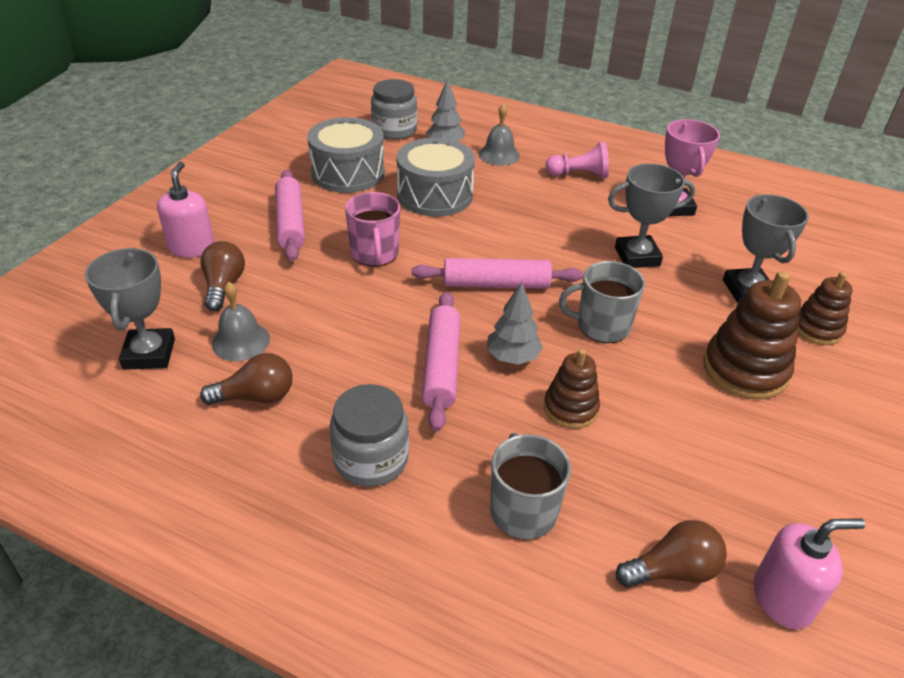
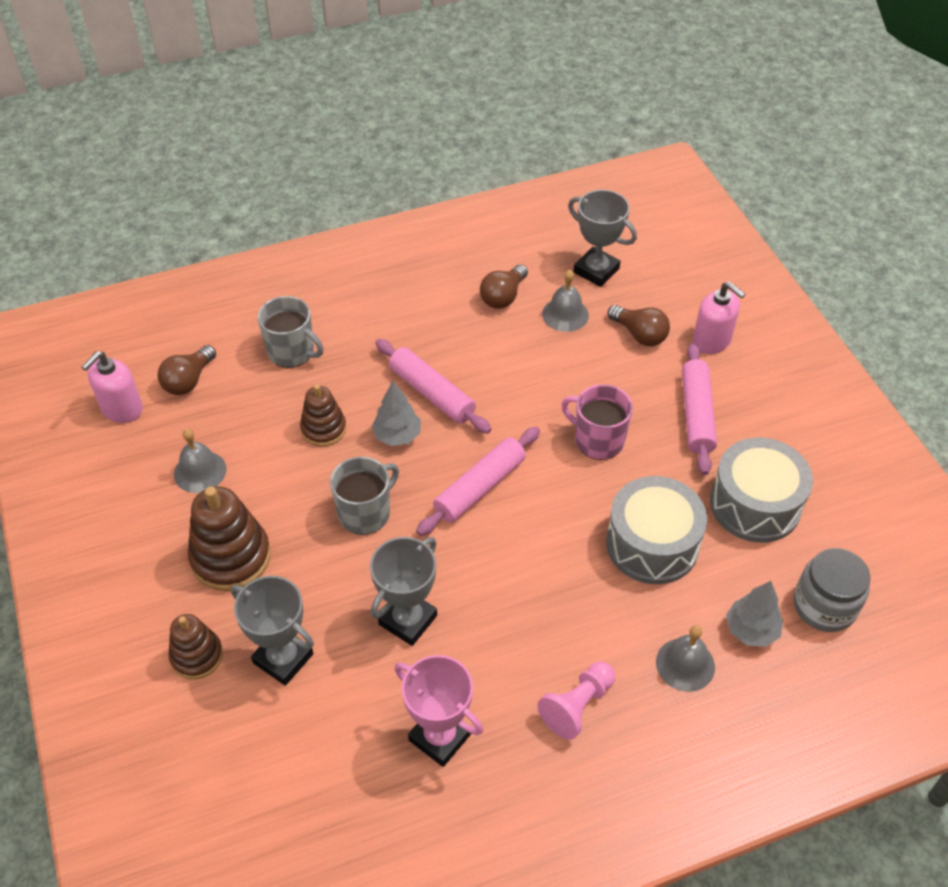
camera: 135 degrees right, 10 degrees up
(290, 223) = (696, 414): pink rolling pin -> pink rolling pin turned 60 degrees clockwise
(371, 459) = (398, 316): grey jar -> none
(727, 457) = (200, 471): none -> grey bell

